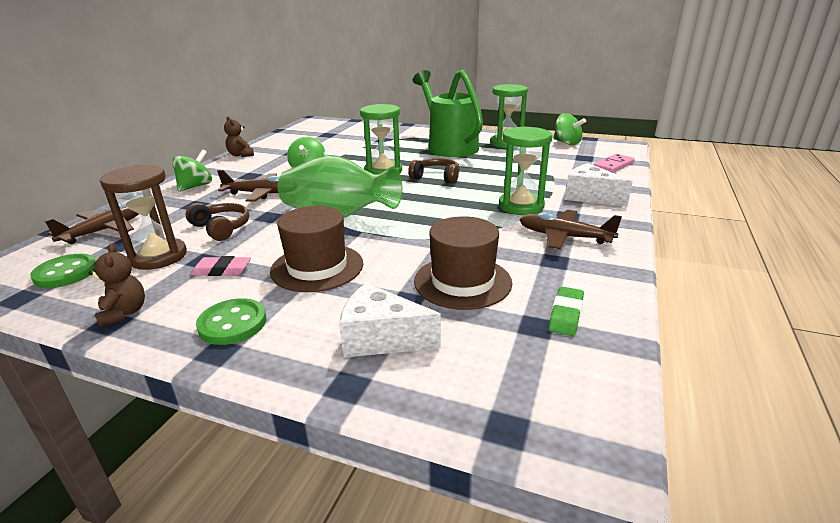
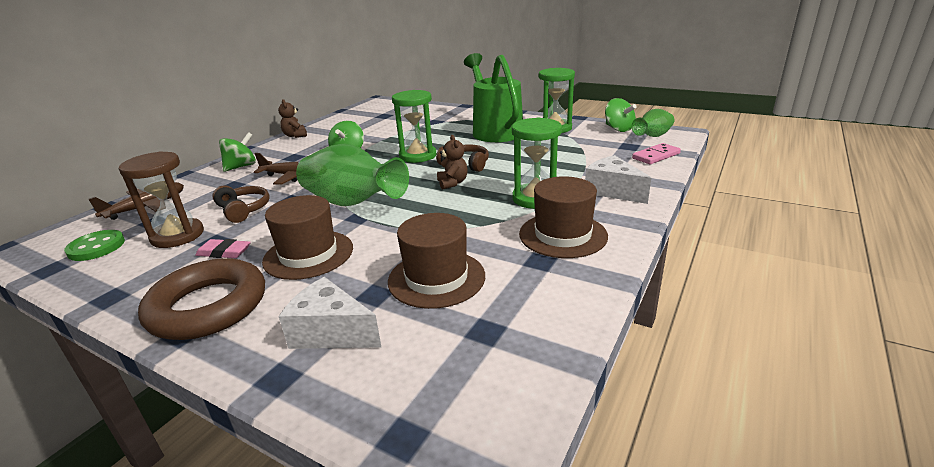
camera: 10 degrees right, 0 degrees up
(124, 313) = (124, 289): brown teddy bear -> brown teddy bear (452, 183)
(232, 324) = (208, 306): green button -> brown ring
(564, 237) = (563, 235): brown plane -> brown hat
(566, 314) = (522, 321): green eraser -> none
(601, 148) = (652, 136): none -> green vase

